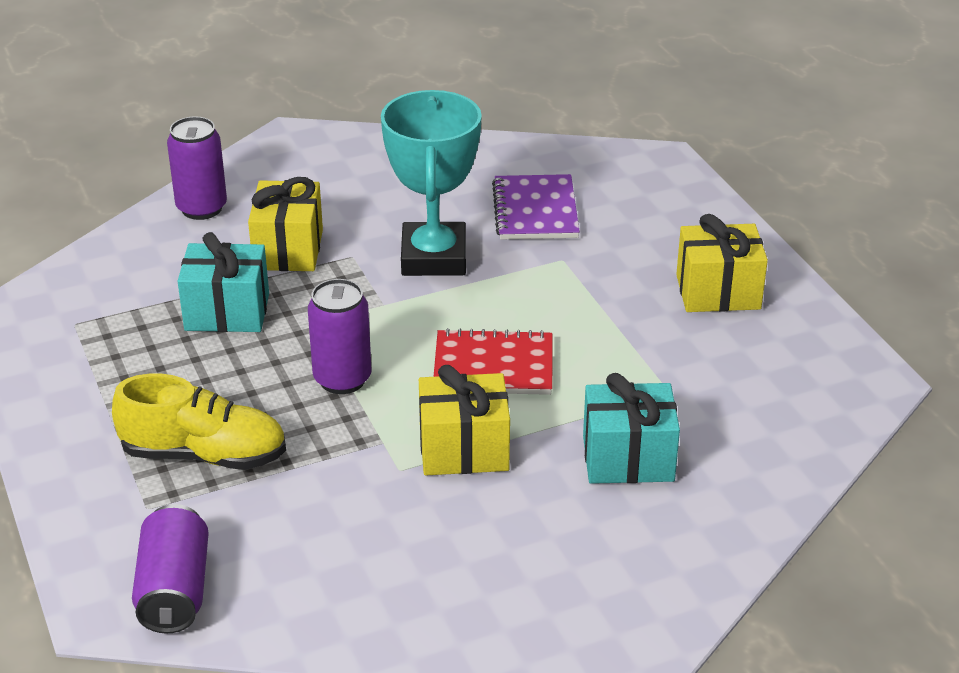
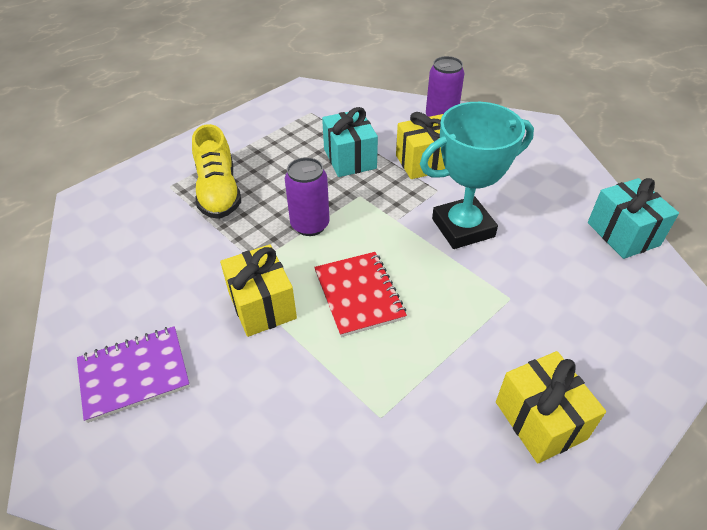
camera: 70 degrees right, 10 degrees up
(174, 590) = (104, 218): purple can -> none
(535, 210) = (560, 265): purple notebook -> purple notebook (134, 374)
(628, 458) = (285, 409): turquoise gift -> turquoise gift (623, 234)

